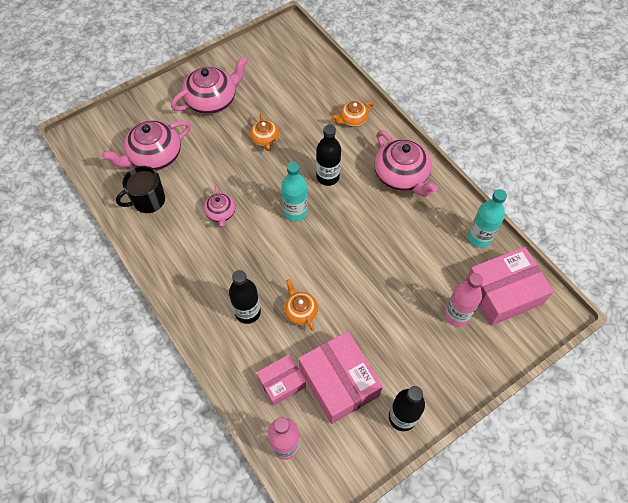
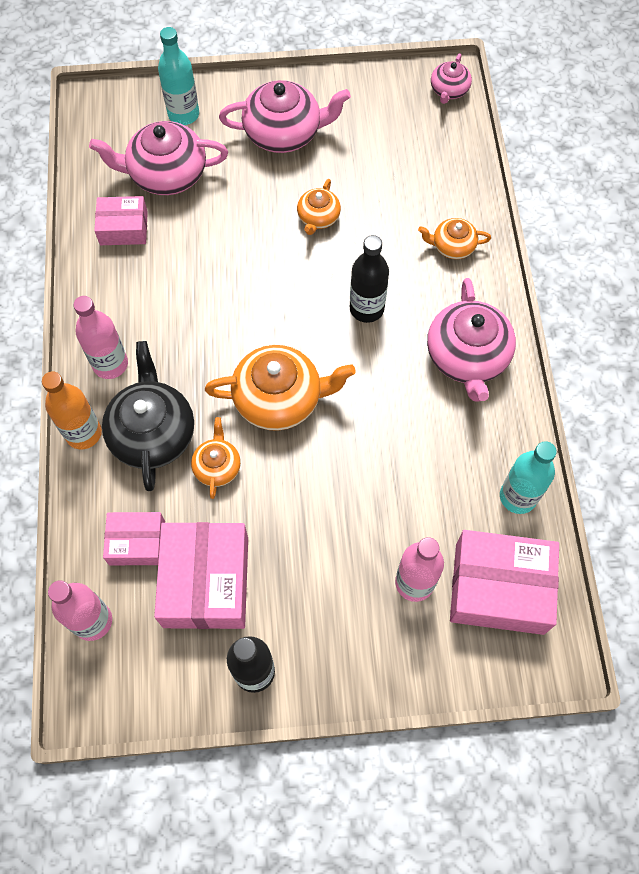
camera: 30 degrees right, 5 degrees up
(148, 200) = (123, 228): black mug -> pink box
(193, 285) = (110, 364): none -> pink bottle
(204, 335) = (83, 433): none -> orange bottle
(221, 213) = (200, 288): pink teapot -> pink teapot (449, 90)
(247, 312) = (153, 433): black bottle -> black teapot
(295, 212) = (294, 334): turquoise bottle -> turquoise bottle (183, 114)
(311, 253) = (279, 398): none -> orange teapot

